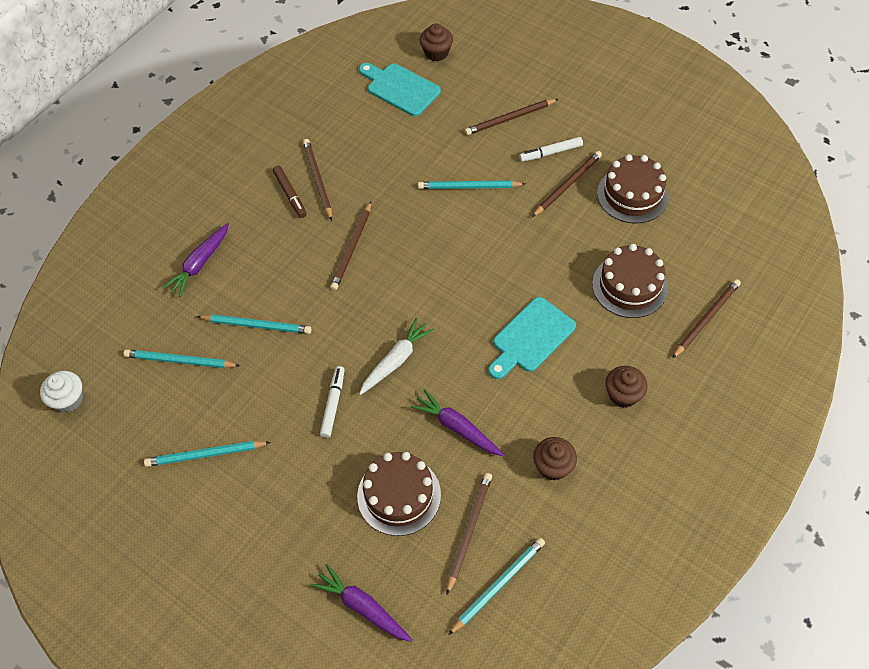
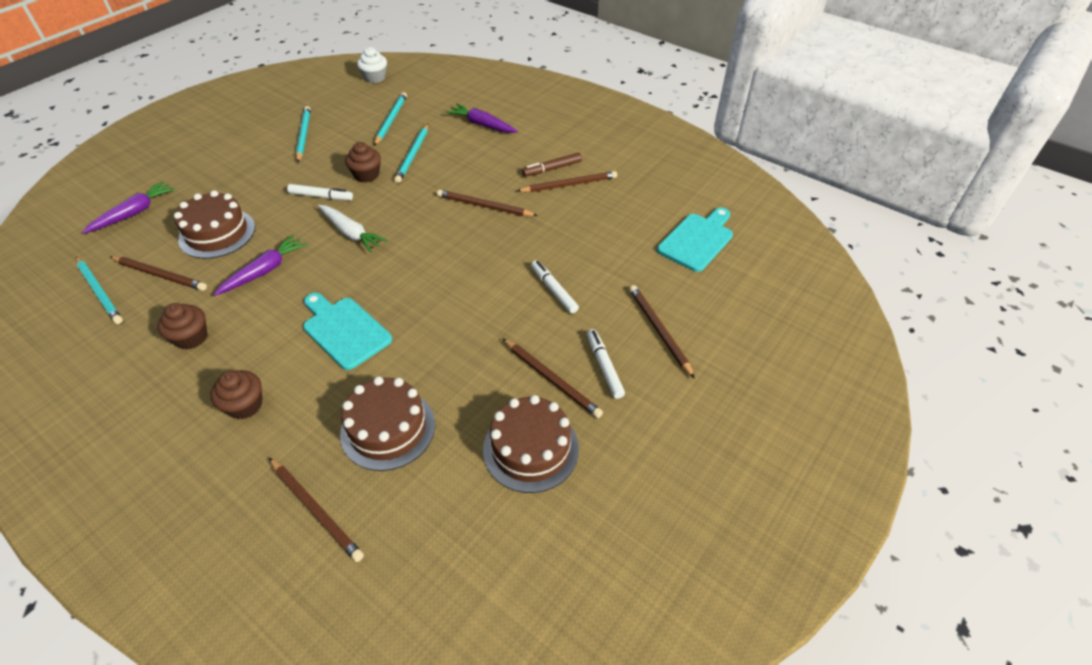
camera: 90 degrees right, 10 degrees down
(436, 53) = (759, 270): brown cupcake -> brown cupcake (366, 175)
(469, 187) = (553, 290): turquoise pencil -> white marker

